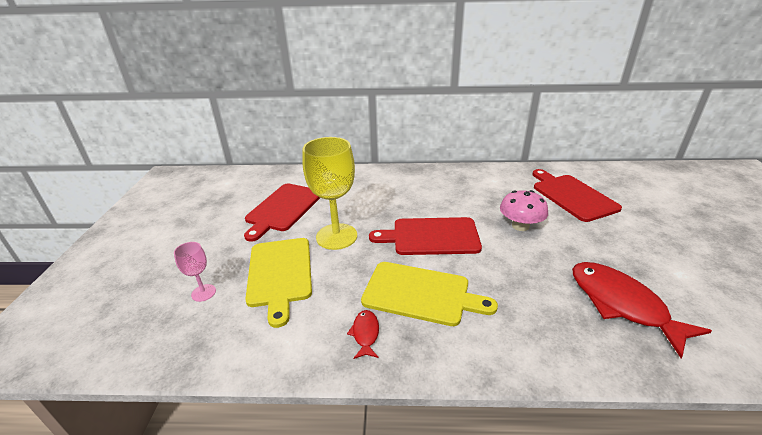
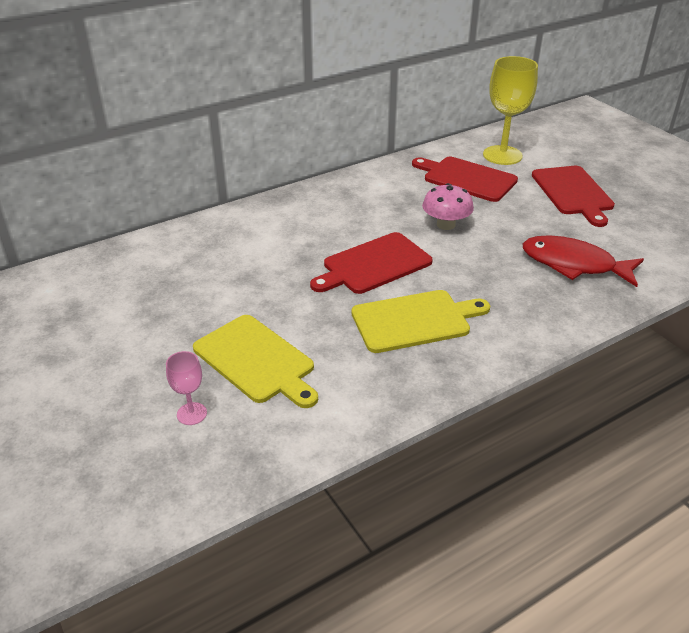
camera: 35 degrees left, 5 degrees up
(283, 208) = (173, 294): red cutting board -> red cutting board (573, 192)
(336, 236) = (275, 301): yellow goblet -> yellow goblet (502, 155)
(365, 334) = (400, 373): red fish -> none

